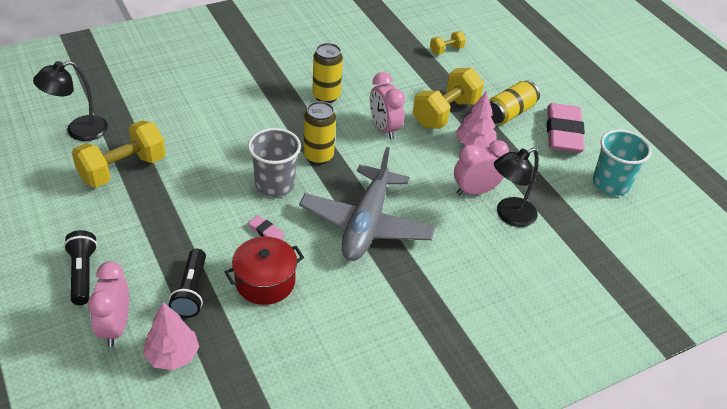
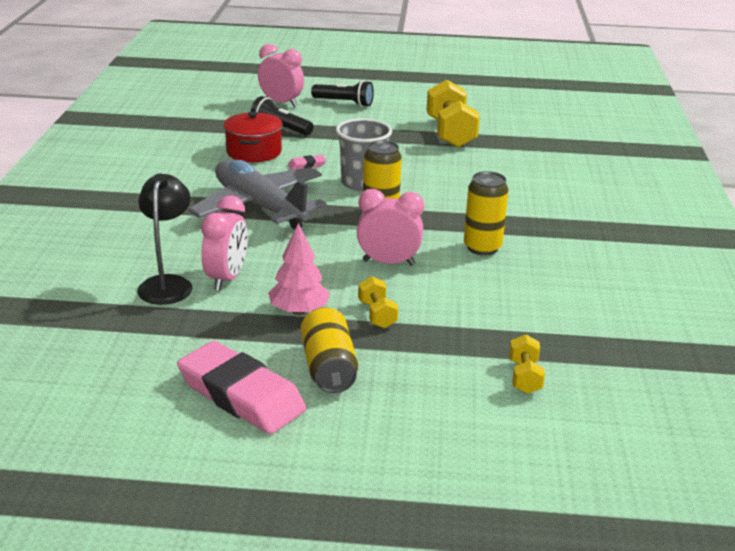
camera: 125 degrees right, 15 degrees down
(78, 131) = (522, 128): black lamp -> none
(172, 355) = (232, 112): pink tree -> none
(445, 113) = (377, 314): yellow dumbbell -> yellow dumbbell, size x0.50
(610, 184) = (111, 383): turquoise cup -> none

